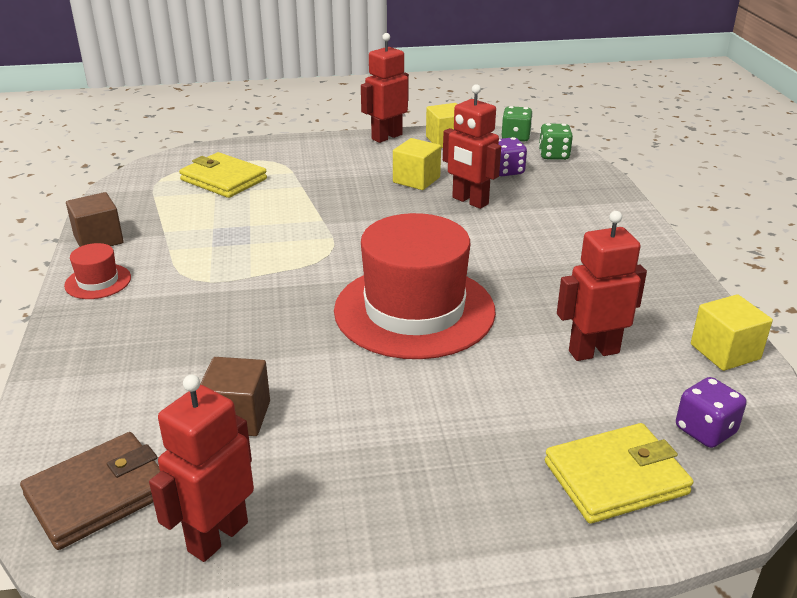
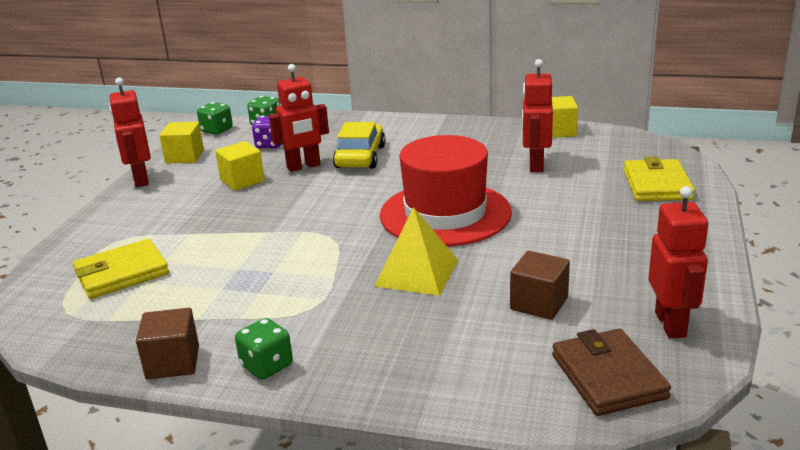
camera: 65 degrees left, 5 degrees down
(98, 281) = (267, 366): red hat -> green dice
(217, 536) = (671, 324): red robot -> red robot turned 150 degrees counterclockwise
(276, 321) = (416, 272): none -> yellow pyramid
(518, 226) = (360, 157): none -> yellow car
(705, 430) = (626, 153): purple dice -> none

